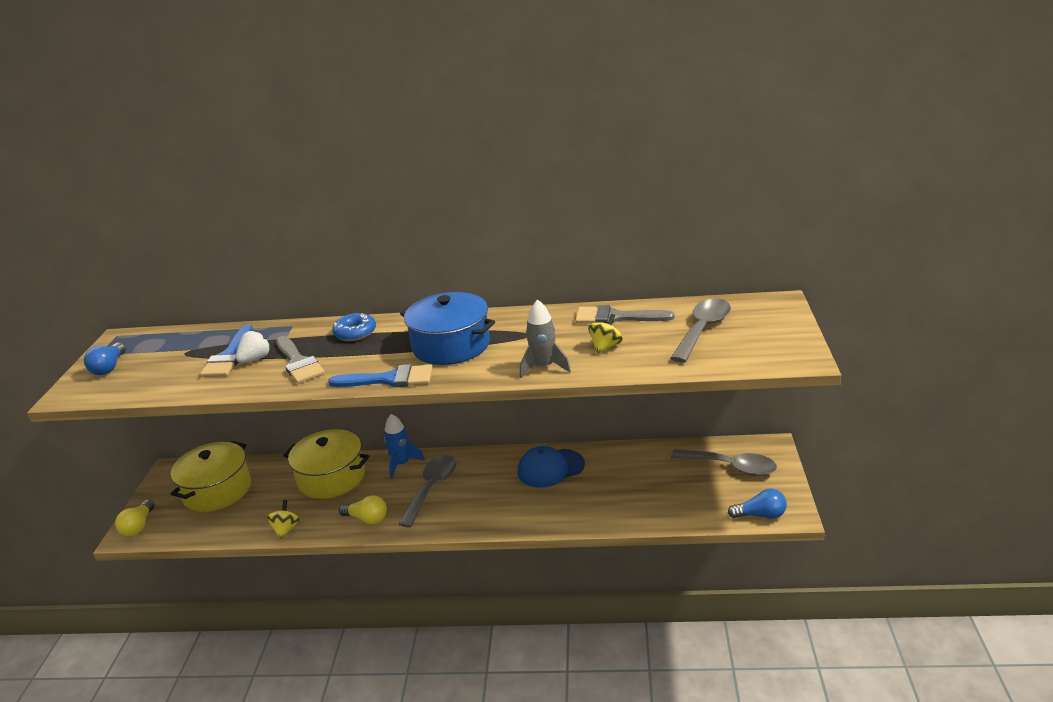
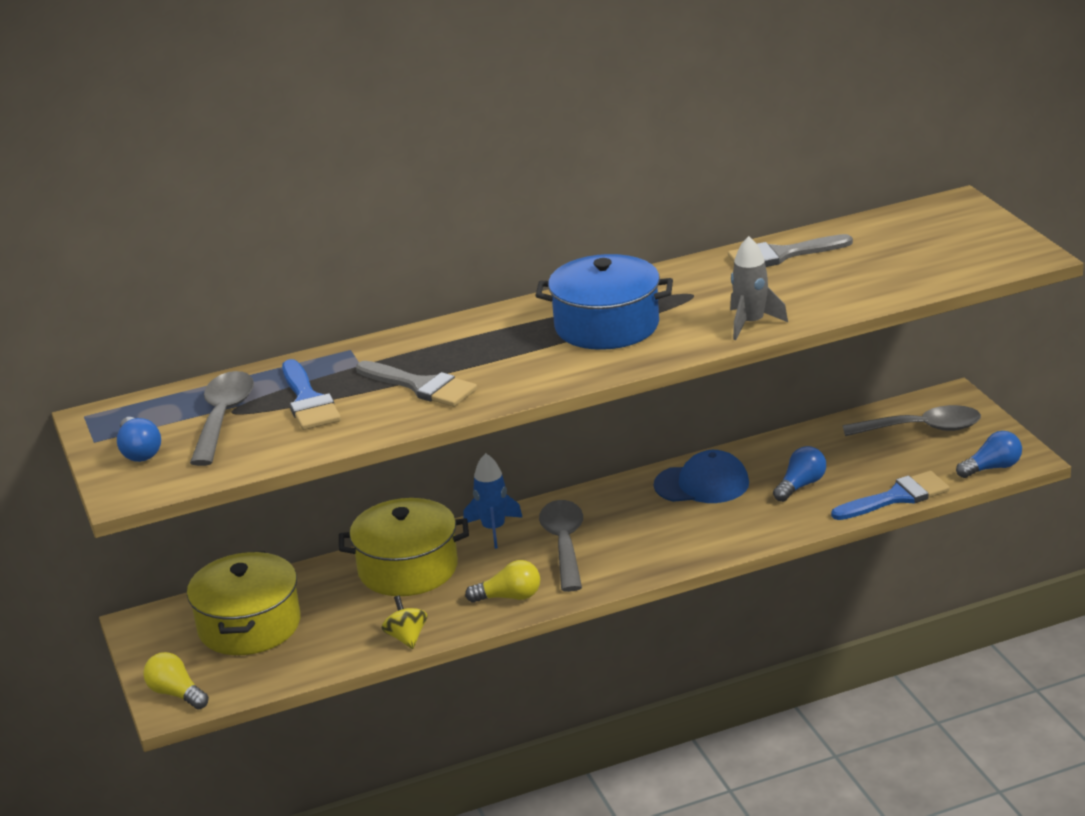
camera: 25 degrees left, 0 degrees up
(138, 526) = (176, 694): yellow light bulb -> yellow light bulb turned 150 degrees clockwise
(255, 359) = (353, 395): white strawberry -> none
(355, 333) = (456, 339): blue donut -> none
(389, 379) = (571, 376): blue brush -> blue brush (897, 497)
(550, 468) = (702, 484): blue cap -> blue cap turned 135 degrees counterclockwise
(605, 346) = (802, 288): yellow spinning top -> none
(613, 489) = (801, 485): none -> blue light bulb
(703, 329) = (897, 248): grey spoon -> grey spoon (223, 417)

